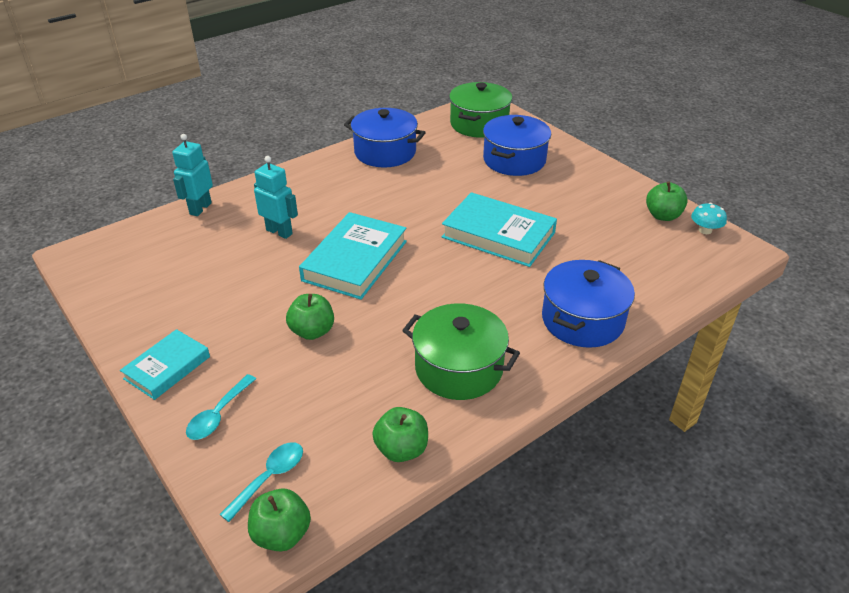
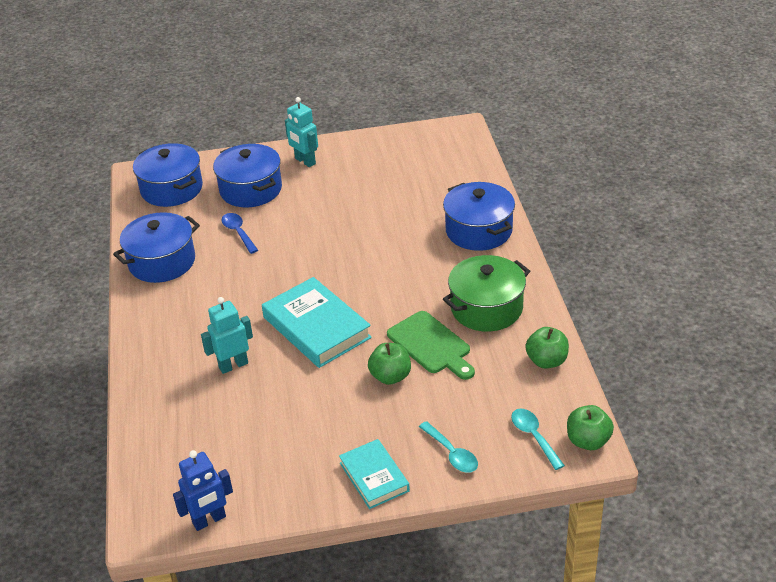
camera: 60 degrees left, 0 degrees up
(88, 285) = (209, 520): none -> blue robot
(200, 208) = (143, 414): turquoise robot -> turquoise robot (305, 161)
(374, 344) = (431, 345): none -> green cutting board
(451, 174) = (238, 232): none -> blue spoon
(479, 124) = (171, 189): green pot -> blue pot
(498, 235) = (348, 236): turquoise book -> none
(663, 216) = (394, 145): green apple -> none
(705, 230) = (426, 134): turquoise mushroom -> none

